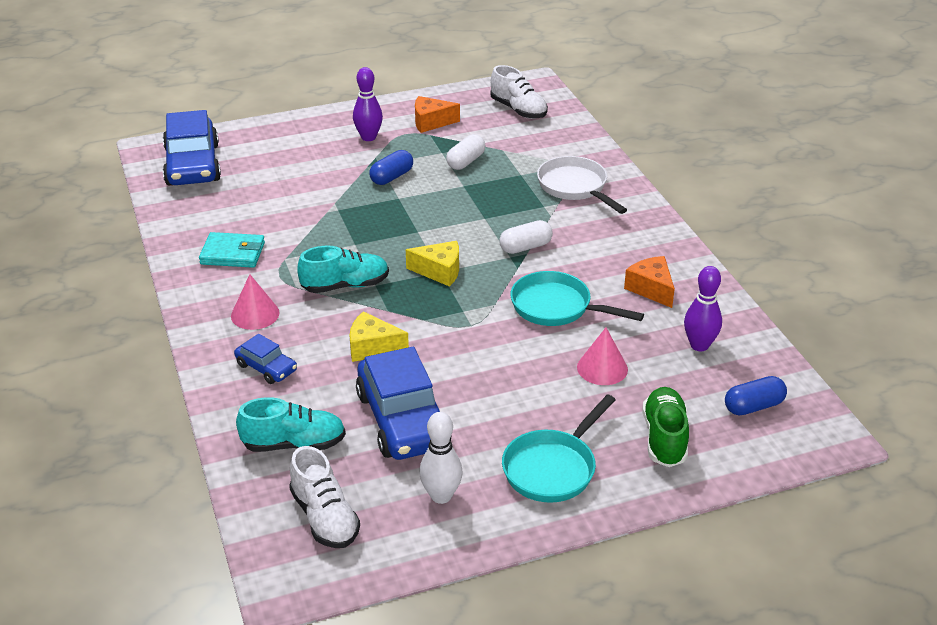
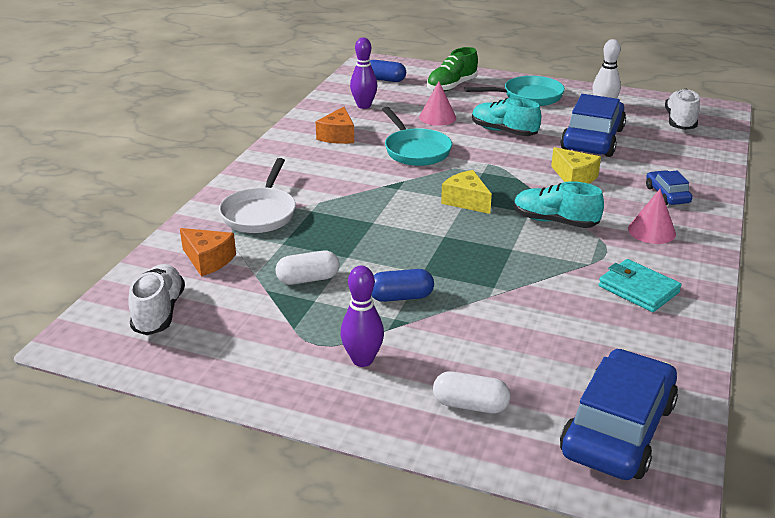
camera: 140 degrees left, 5 degrees down
(294, 444) = (676, 153): turquoise shoe -> turquoise shoe (504, 131)
(431, 122) = (268, 344): orange cheese -> orange cheese (208, 260)
(525, 247) = (376, 190): white capsule -> white capsule (470, 405)

